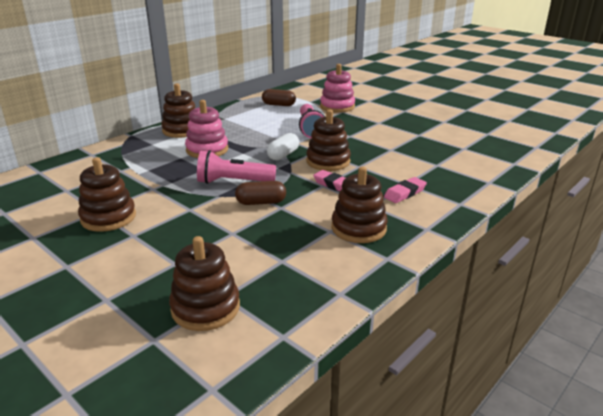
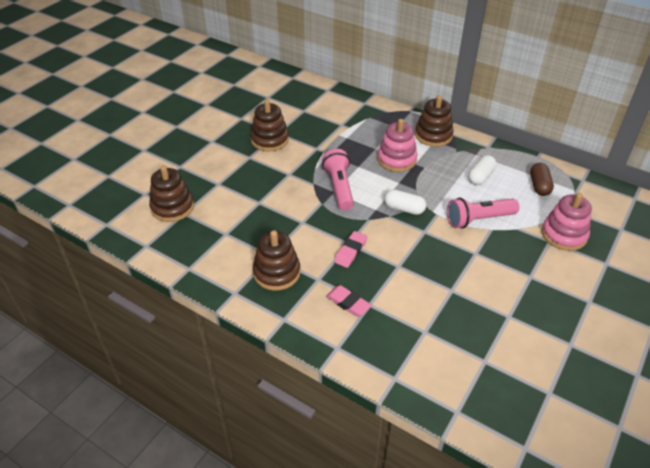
camera: 80 degrees right, 15 degrees up
(255, 121) = (480, 176): none -> white capsule
(261, 202) = (307, 209): brown capsule -> none
(328, 161) = (401, 242): brown stacking toy -> none

